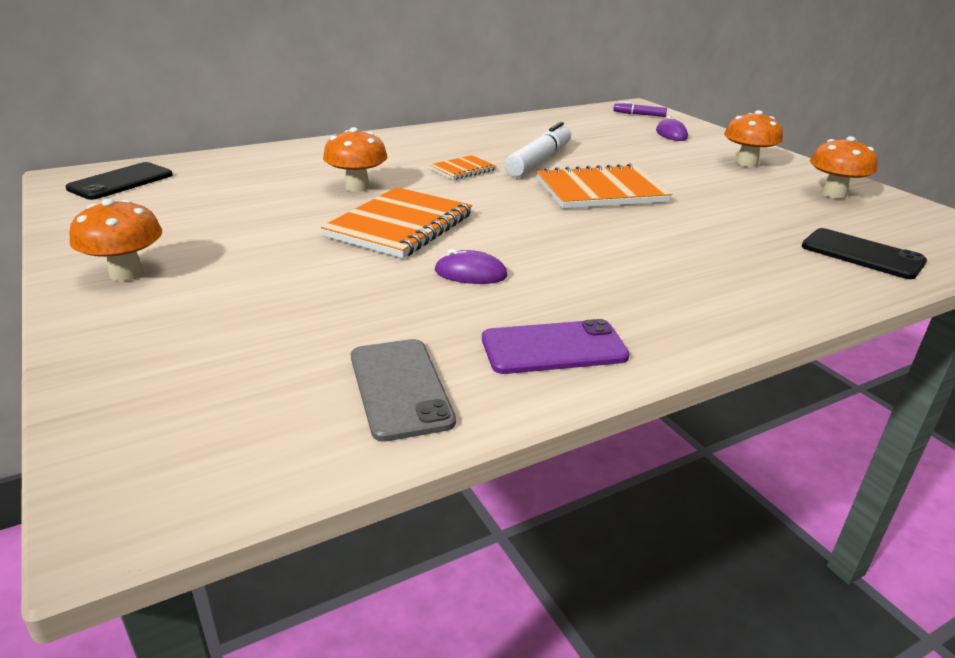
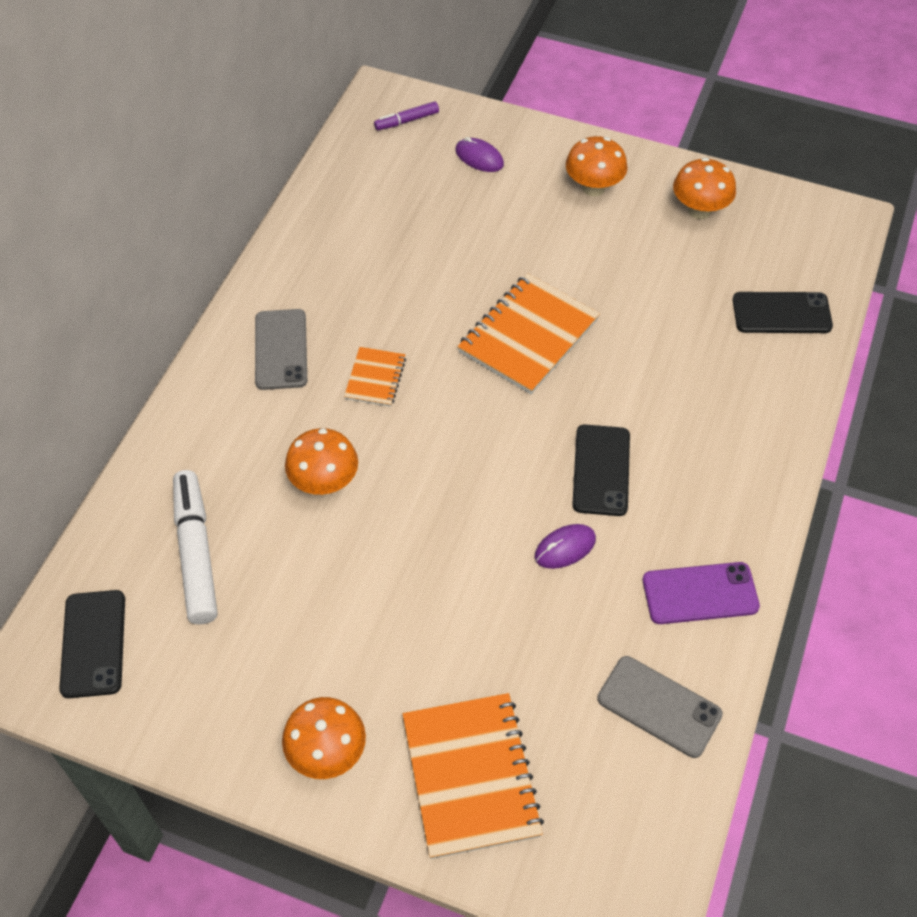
camera: 40 degrees left, 25 degrees up
(400, 226) = (439, 520): orange notebook -> orange notebook (471, 776)
(424, 145) = (281, 349): none -> grey phone
(539, 161) = (421, 308): white marker -> white marker (196, 552)
(553, 348) = (700, 593): purple phone -> purple phone turned 45 degrees clockwise
(565, 256) = (601, 470): none -> black phone

